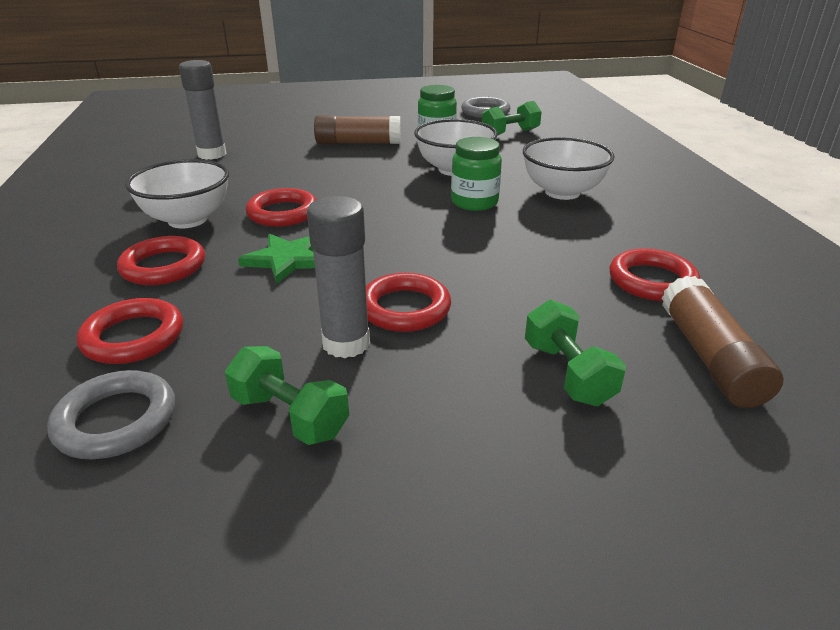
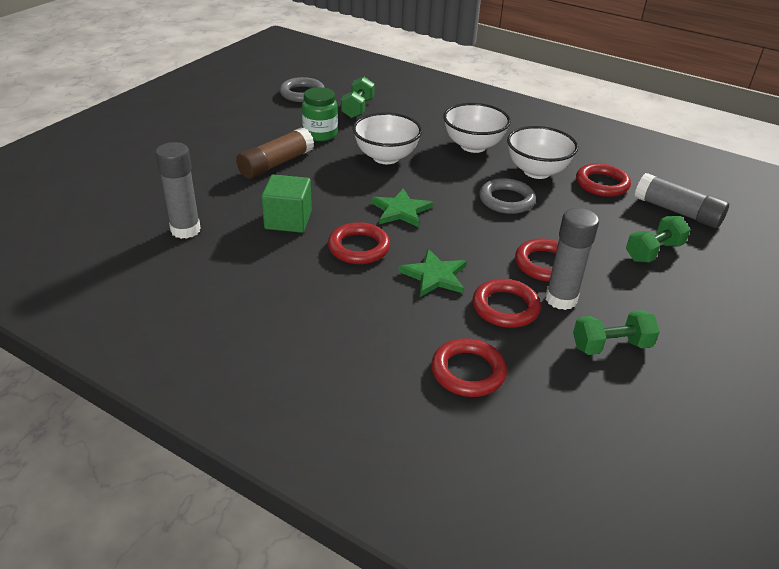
camera: 50 degrees left, 5 degrees up
(116, 420) = (558, 406): grey ring -> grey ring (506, 200)
(163, 266) = (379, 327): red ring -> red ring (505, 307)
(187, 220) = (310, 290): white bowl -> white bowl (537, 171)
(281, 176) = (288, 220): none -> green cube
(375, 206) = (400, 210): none -> green star
(474, 202) = (446, 177): green jar -> none
(567, 373) = (653, 252): green dumbbell -> green dumbbell turned 60 degrees counterclockwise
(710, 357) = (677, 212): brown glue stick -> grey glue stick

